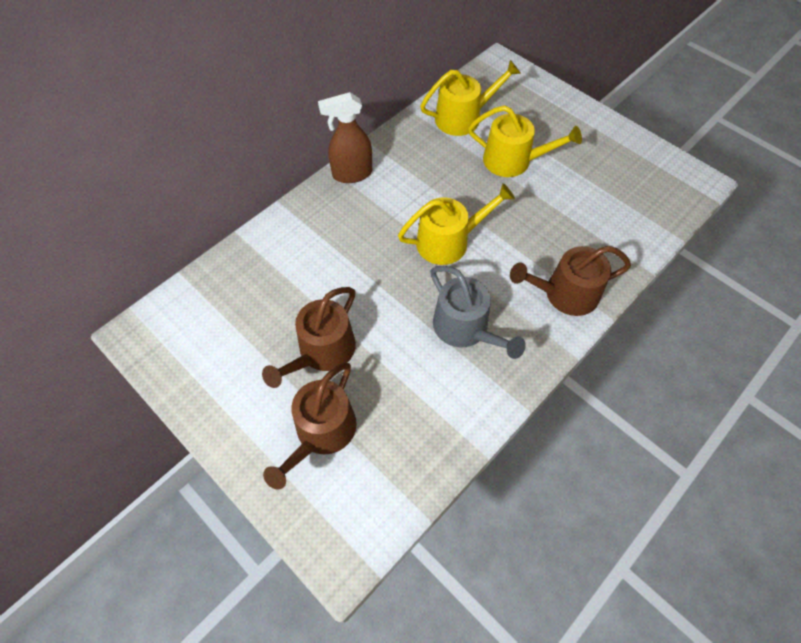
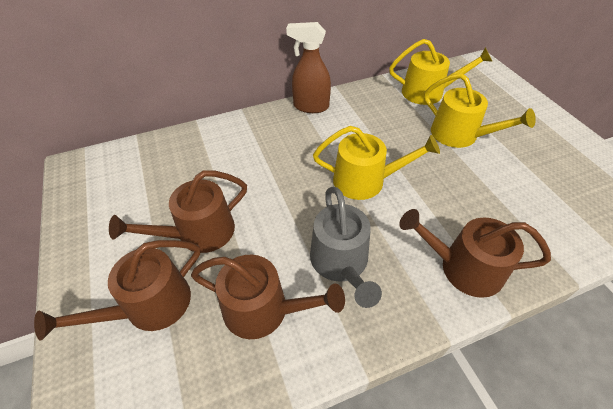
camera: 25 degrees right, 10 degrees down
(422, 394) = (263, 309): none -> brown watering can

